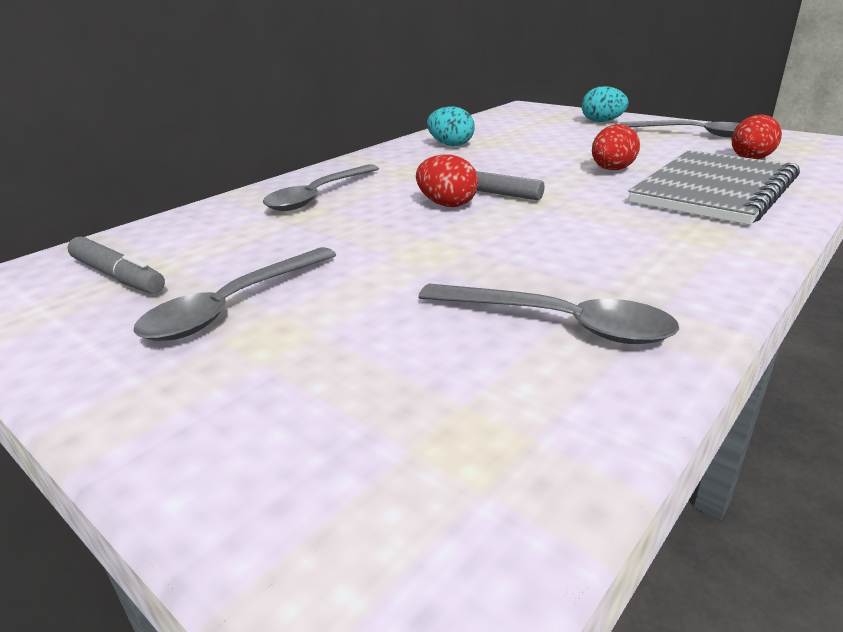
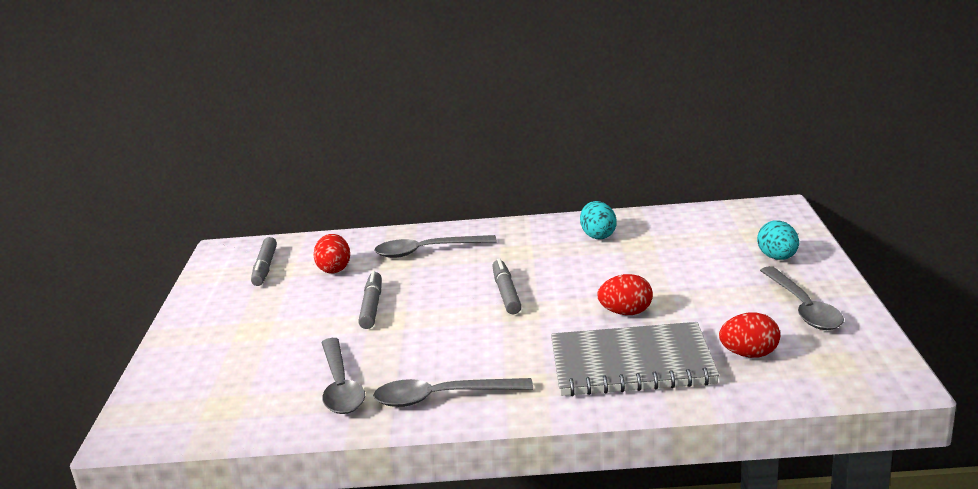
camera: 50 degrees right, 5 degrees down
(234, 305) = (270, 308): grey spoon -> grey spoon (442, 397)
(379, 249) = (372, 306): none -> grey marker
(447, 204) = (466, 292): red egg -> red egg (334, 269)

